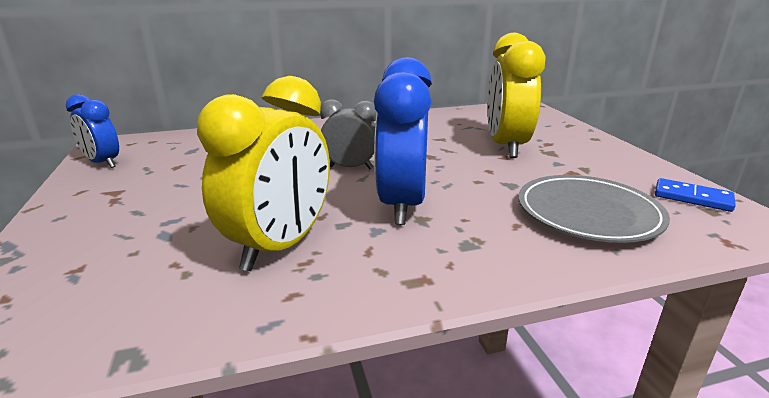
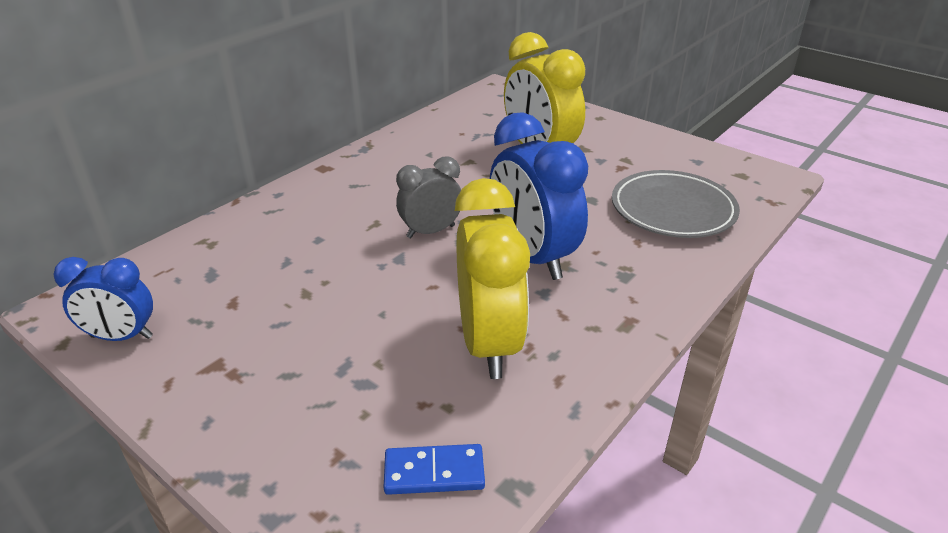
camera: 35 degrees left, 10 degrees up
(692, 198) = (721, 166): blue domino -> blue domino (434, 472)

